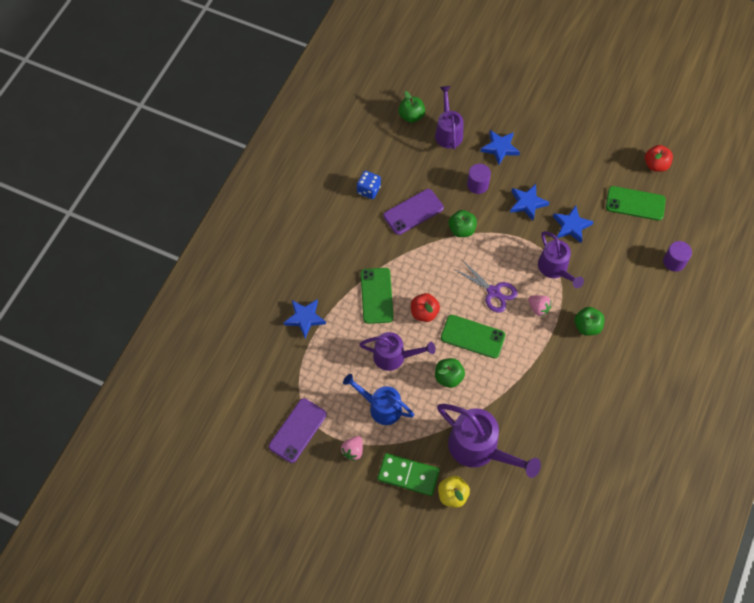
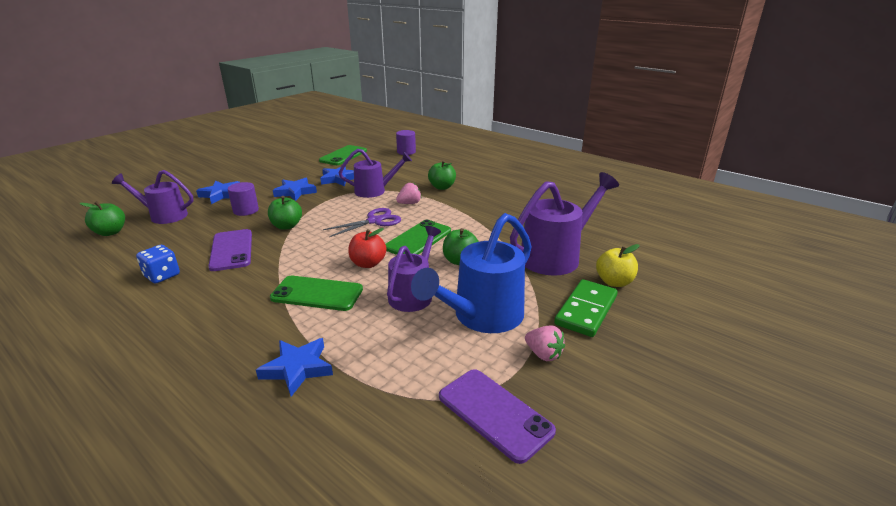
camera: 75 degrees left, 35 degrees down
(380, 407) = (481, 317): blue watering can -> blue watering can, size x1.51
(655, 165) = (318, 145): red apple -> none

